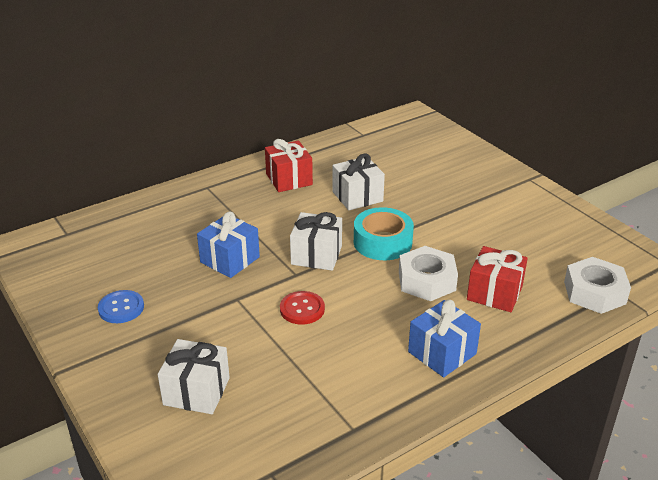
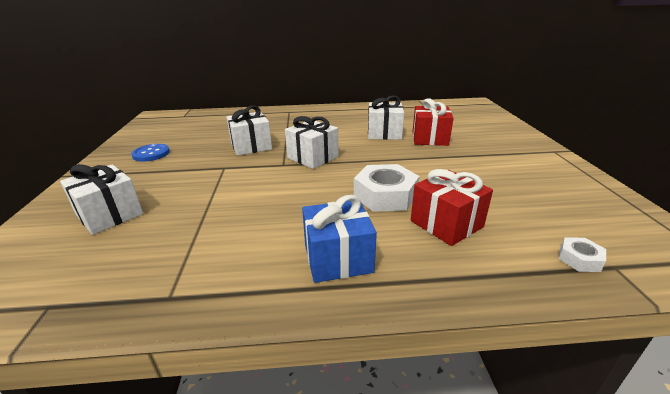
camera: 30 degrees right, 5 degrees down
(230, 260) = (251, 146): blue gift -> white gift
(289, 179) = (345, 117): red gift -> red gift (429, 138)
(302, 309) = (258, 186): red button -> none
(382, 242) = (374, 162): turquoise tape -> none
(594, 292) = (579, 259): white nut -> white nut, size x0.49

